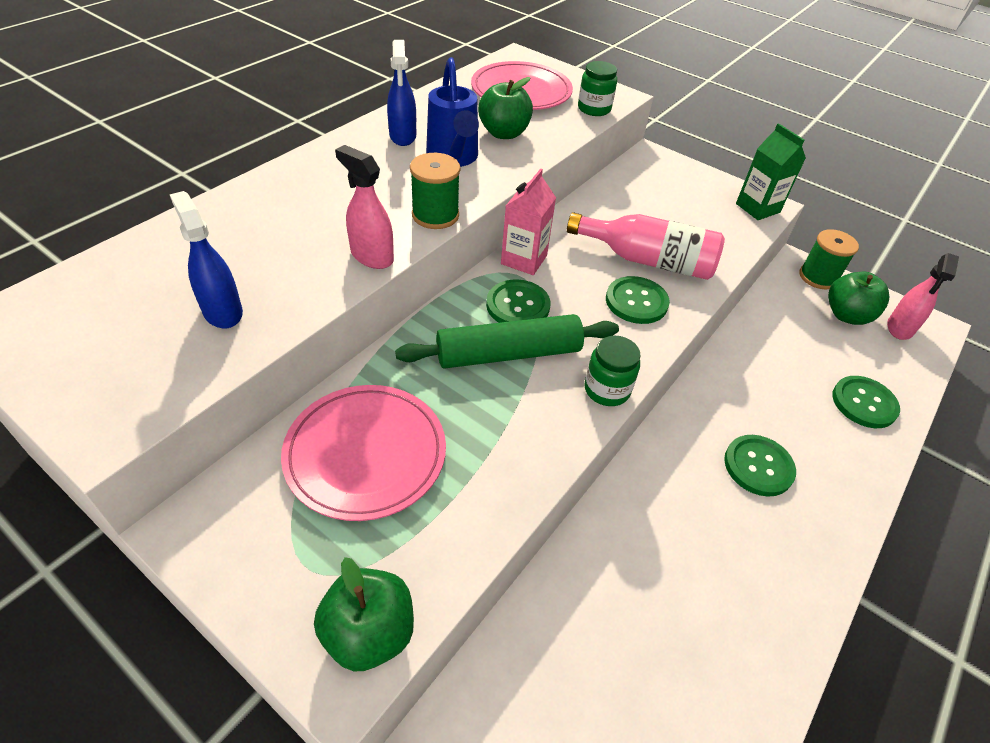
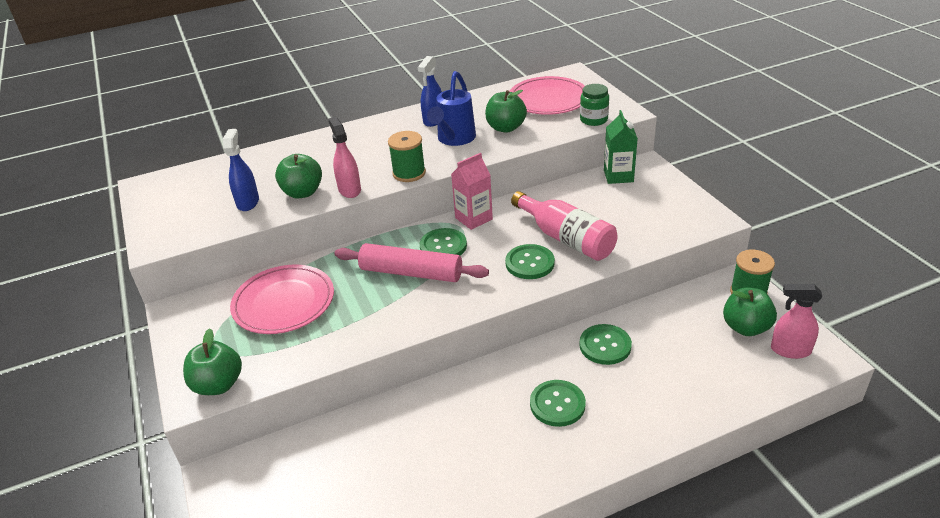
camera: 35 degrees right, 10 degrees down
(302, 276) = (302, 192): none -> green apple
(508, 353) = (411, 273): green rolling pin -> pink rolling pin
(607, 389) = (456, 310): green jar -> none
(757, 208) = (701, 220): green carton -> green carton (618, 176)
(864, 403) = (692, 392): green button -> green button (605, 345)
(899, 328) = (790, 350): pink spray bottle -> pink spray bottle turned 45 degrees clockwise

